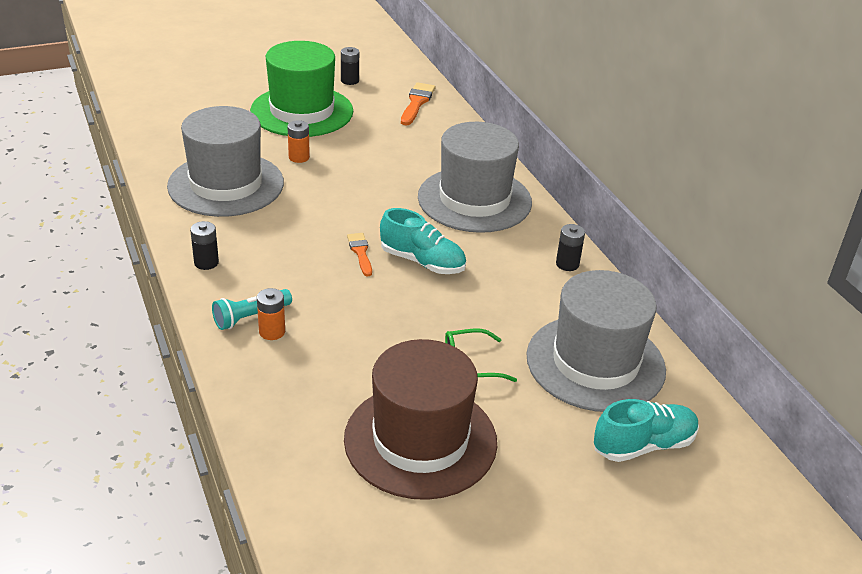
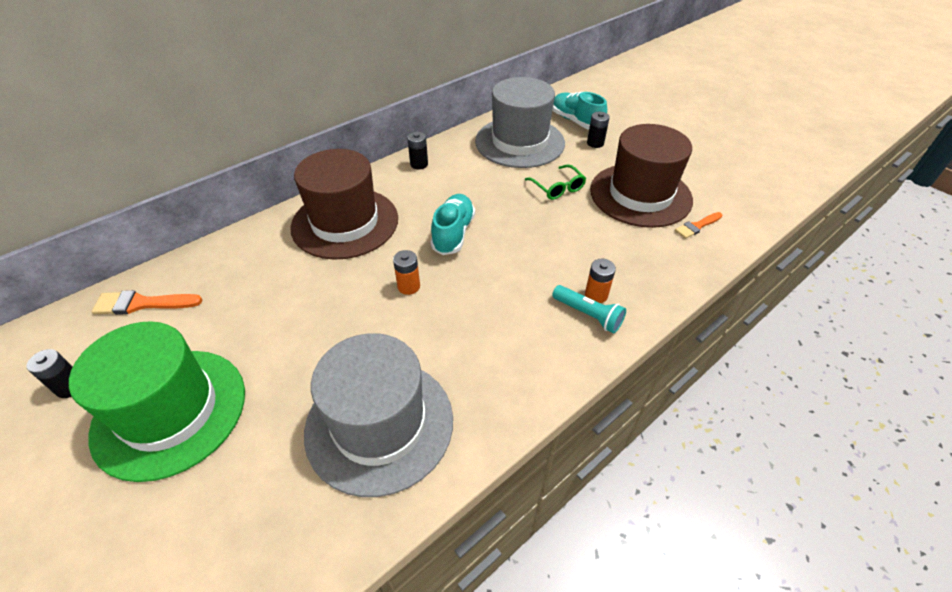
camera: 105 degrees left, 10 degrees up
(206, 262) = (534, 379): black battery -> black battery (595, 143)
(299, 157) = (296, 373): orange battery -> orange battery (408, 286)
(360, 252) = (459, 272): orange brush -> orange brush (697, 226)
(474, 200) = (345, 223): grey hat -> brown hat

